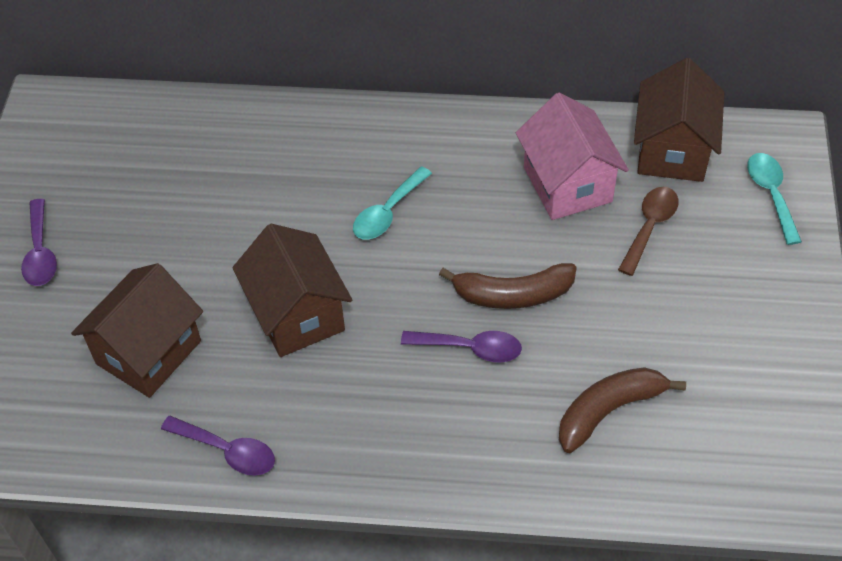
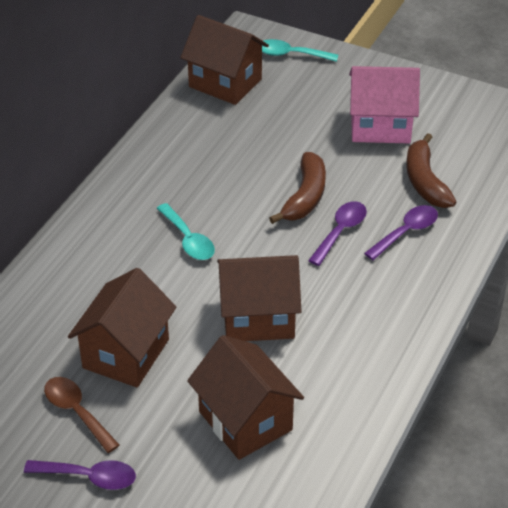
camera: 70 degrees left, 10 degrees down
(203, 221) = (126, 354): none -> brown house
(227, 451) = (366, 391): purple spoon -> purple spoon (406, 232)
(567, 184) = (222, 140): pink house -> pink house (380, 126)
(649, 227) = (285, 115): brown spoon -> brown spoon (77, 412)

